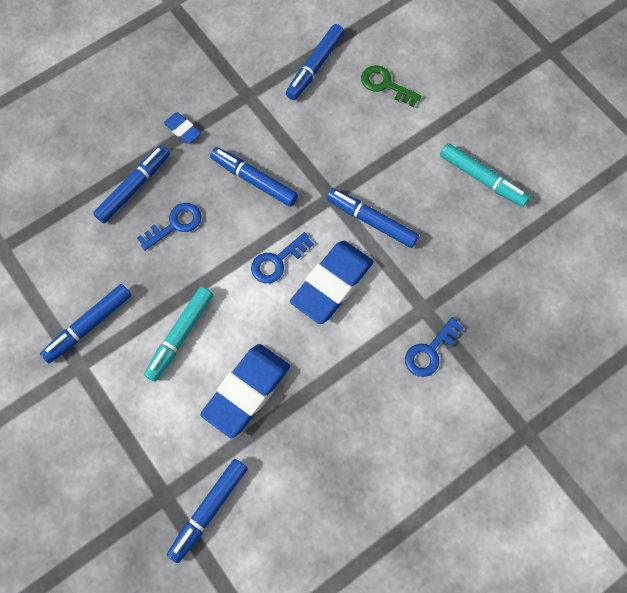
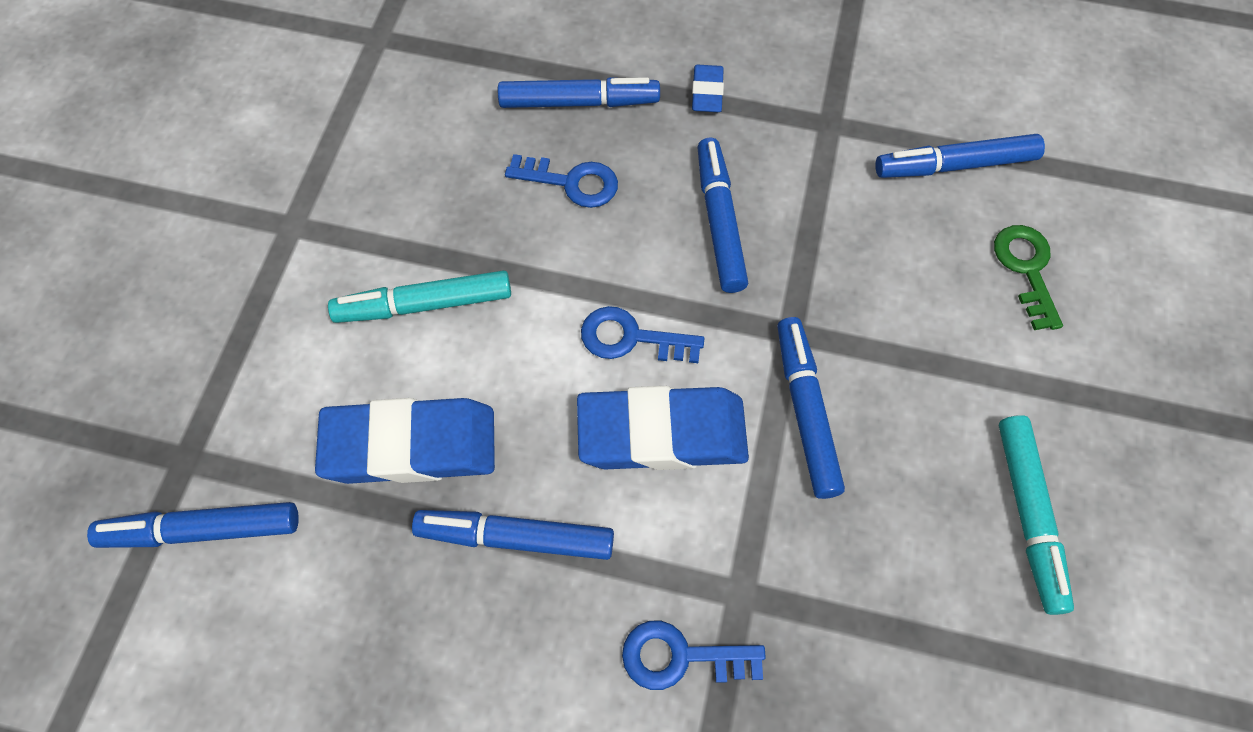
camera: 50 degrees right, 5 degrees down
(88, 326) = (353, 195): blue marker -> blue marker (515, 537)

